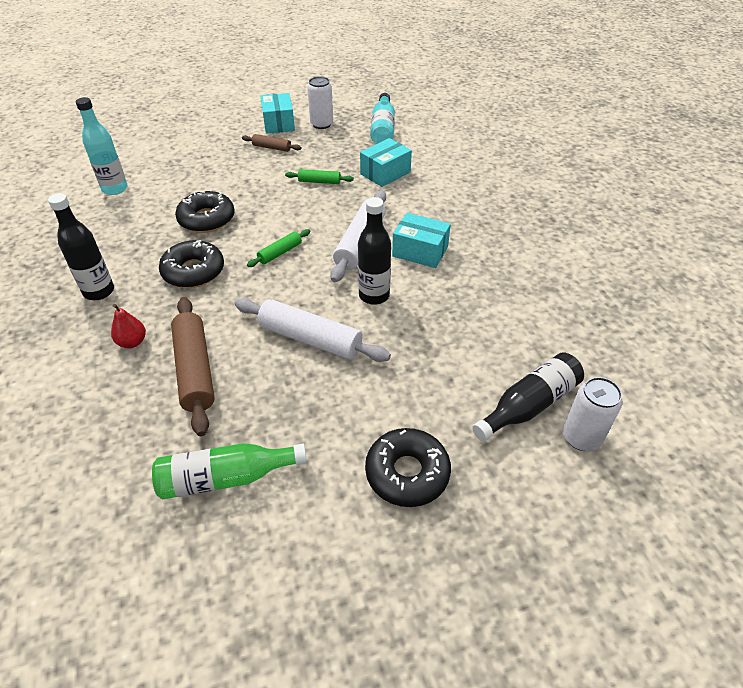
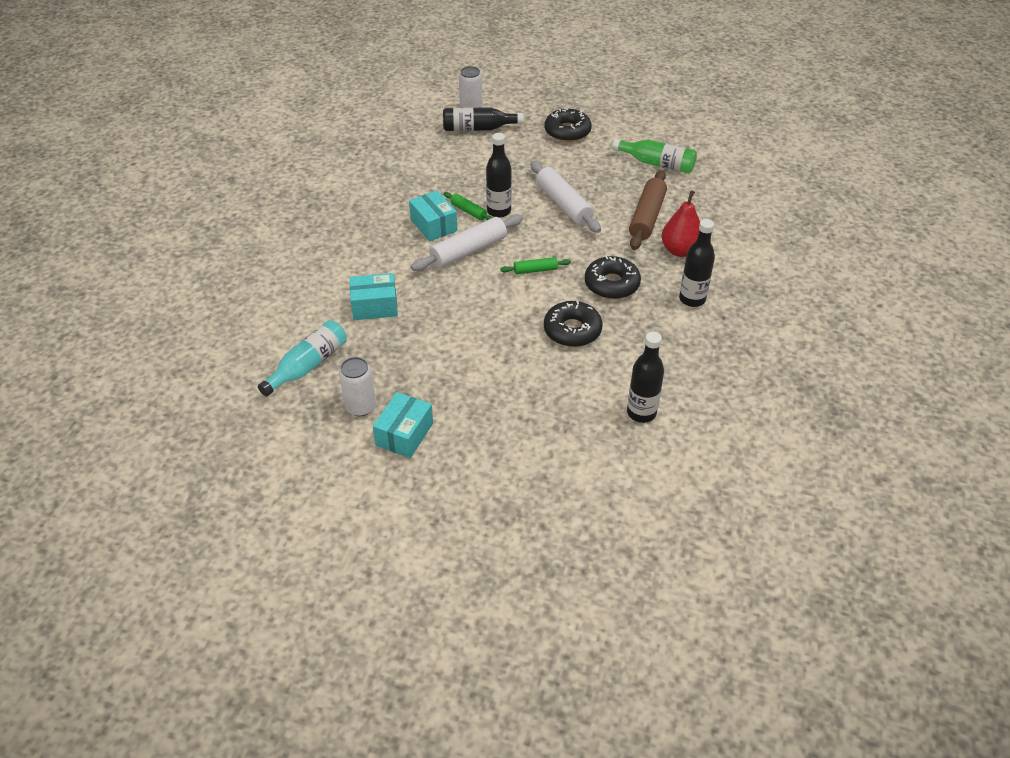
camera: 145 degrees left, 0 degrees up
(115, 189) = (641, 413): turquoise bottle -> black bottle
(132, 342) = (680, 250): red pear -> red pear, size x1.70
(272, 148) = (446, 395): brown rolling pin -> none
(319, 182) = (441, 325): green rolling pin -> green rolling pin (468, 211)

